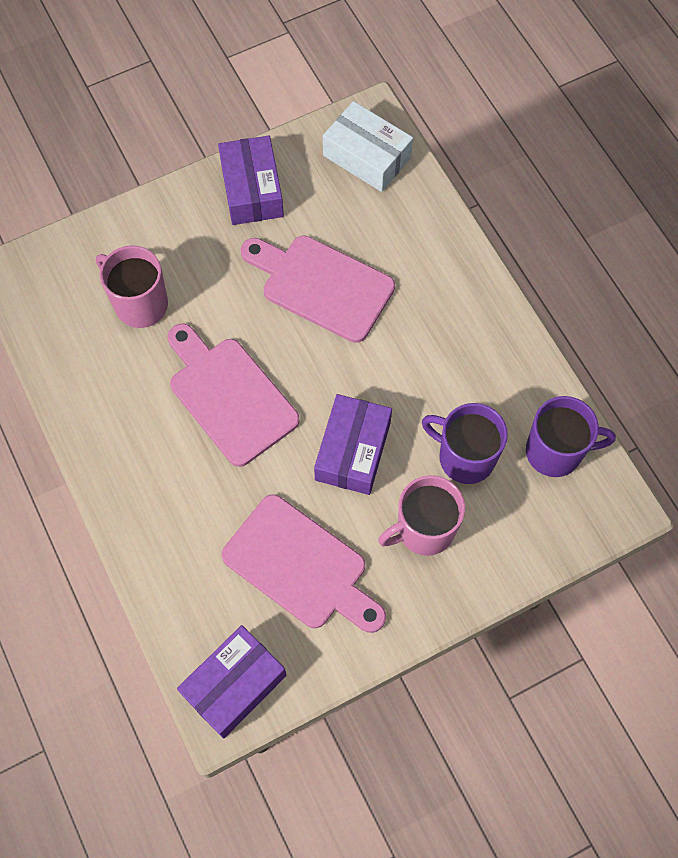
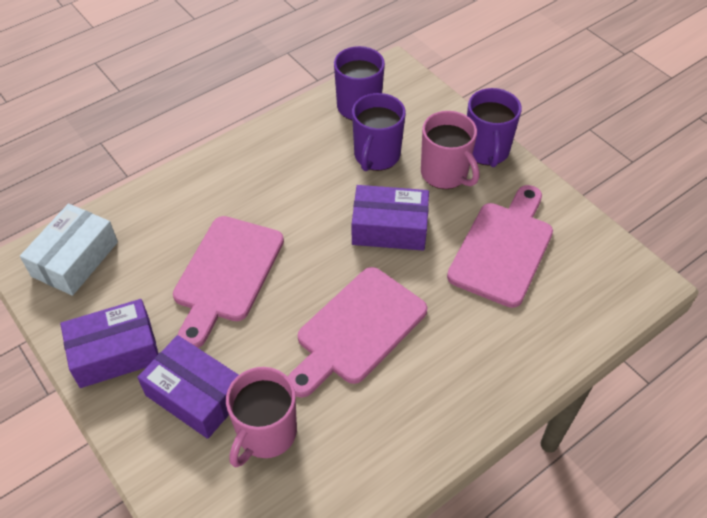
camera: 100 degrees left, 15 degrees down
(234, 685) = (620, 278): purple box -> purple box (195, 395)
(454, 588) = (486, 151): none -> purple mug

